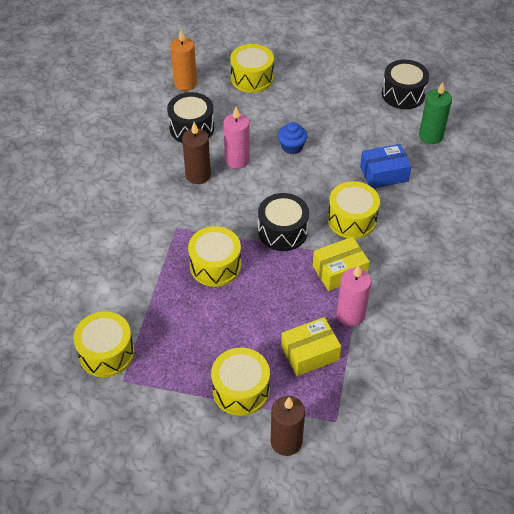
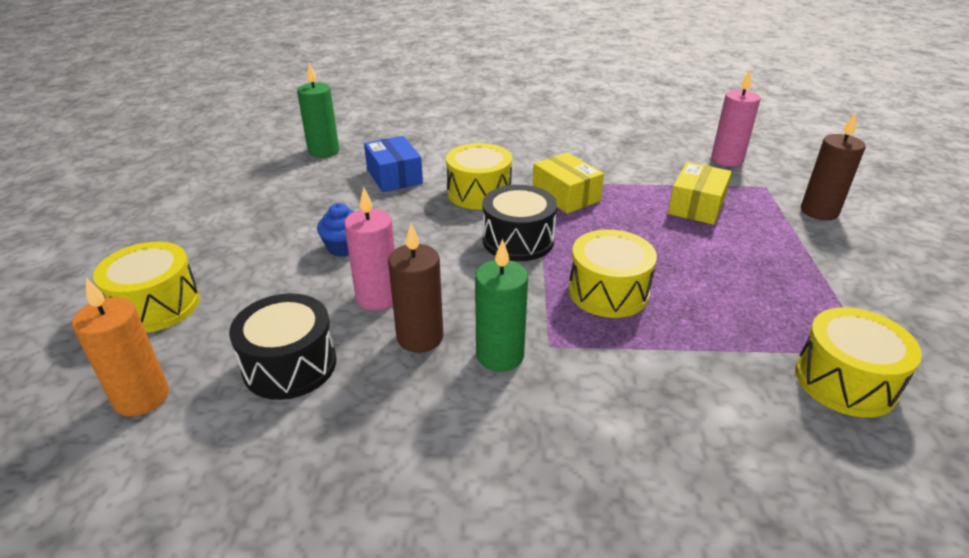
camera: 100 degrees left, 15 degrees down
(174, 205) = (500, 355): none -> green candle
(241, 390) = (786, 247): yellow drum -> none
(310, 353) = (696, 206): yellow box -> yellow box turned 60 degrees clockwise
(350, 315) = (626, 185): pink candle -> pink candle (727, 159)
(403, 94) = (239, 170): black drum -> none

